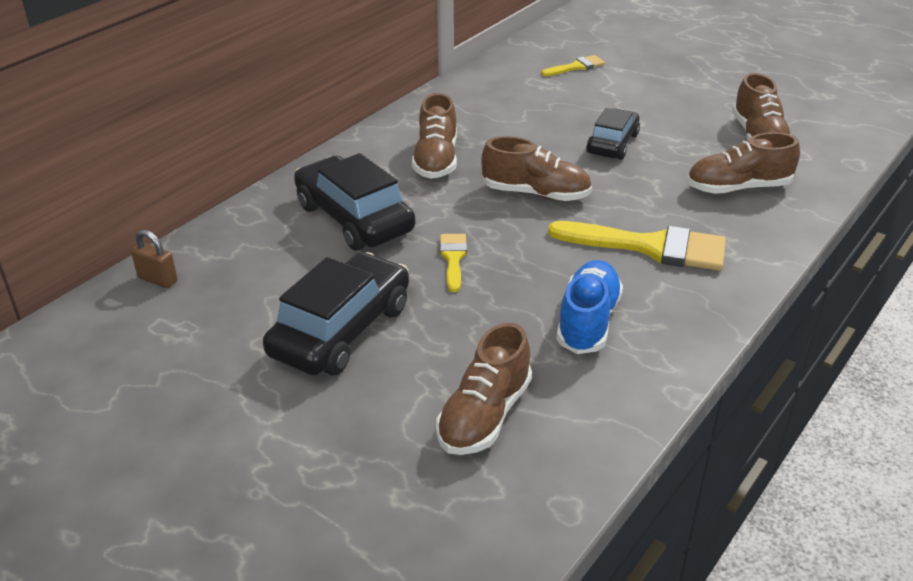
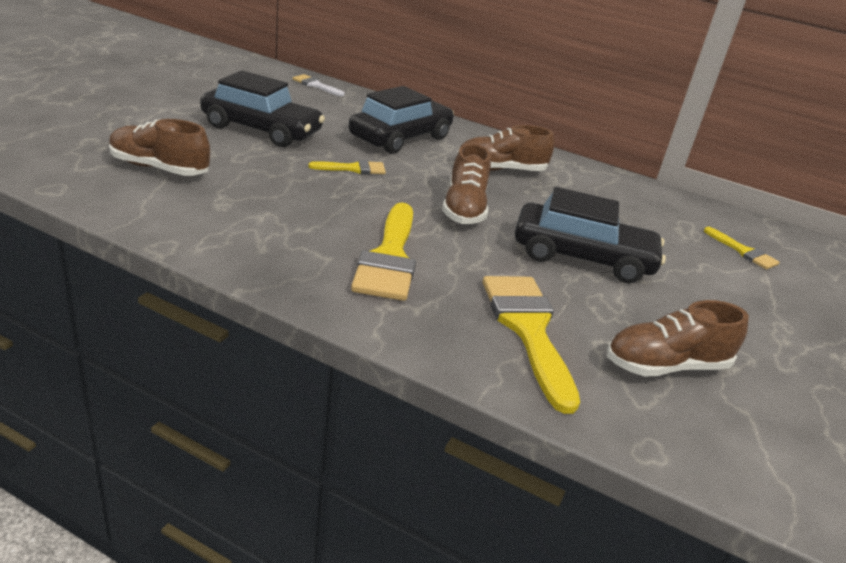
camera: 75 degrees right, 5 degrees down
(158, 279) = (316, 85): brown padlock -> white brush
(588, 321) = (269, 215): blue shoe -> none
(612, 144) = (582, 257): black car -> black car, size x1.60
(738, 188) = (528, 329): brown shoe -> yellow brush

